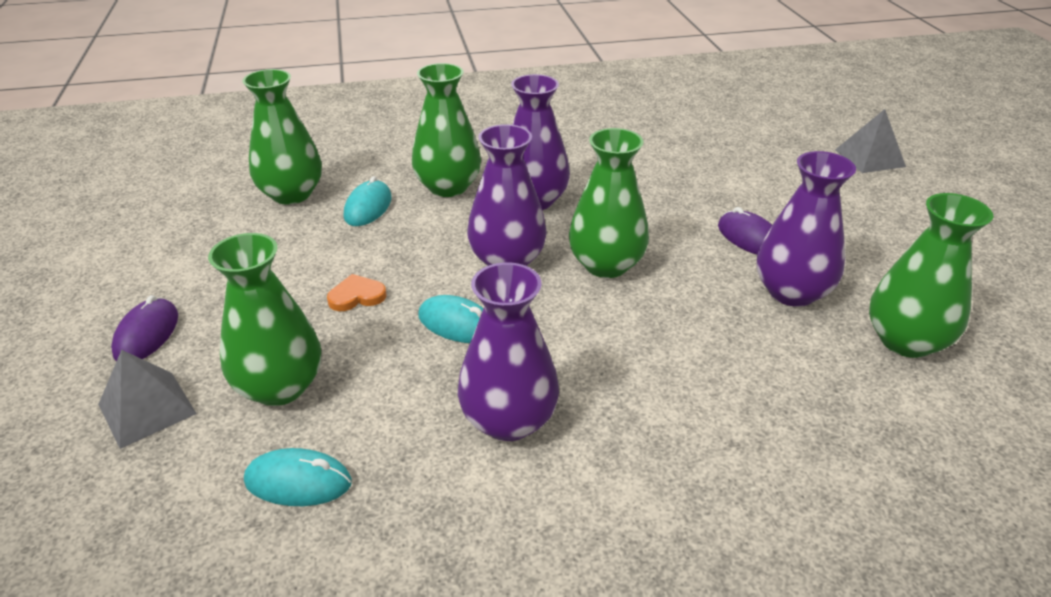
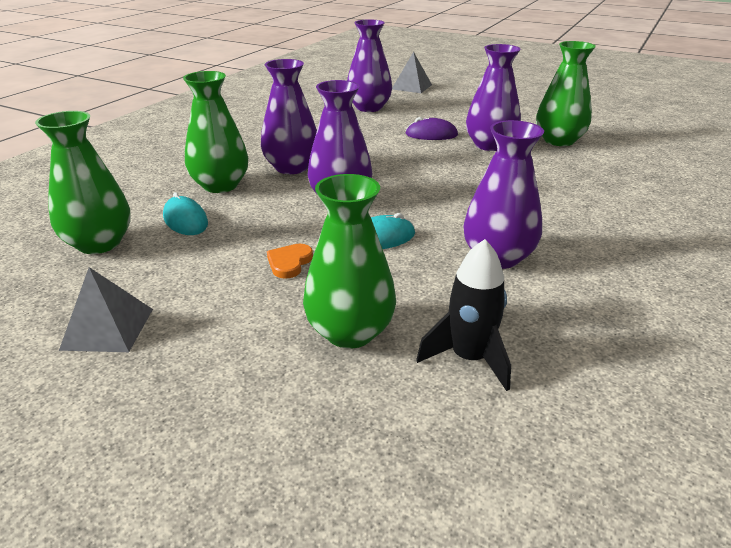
camera: 50 degrees left, 5 degrees down
(147, 334) = (172, 382): purple mouse -> none
(147, 409) = (285, 412): grey pyramid -> grey pyramid (108, 328)
(298, 481) = (469, 358): turquoise mouse -> black rocket
(606, 265) = (394, 175): green vase -> none
(752, 165) = (369, 108): none -> purple vase

